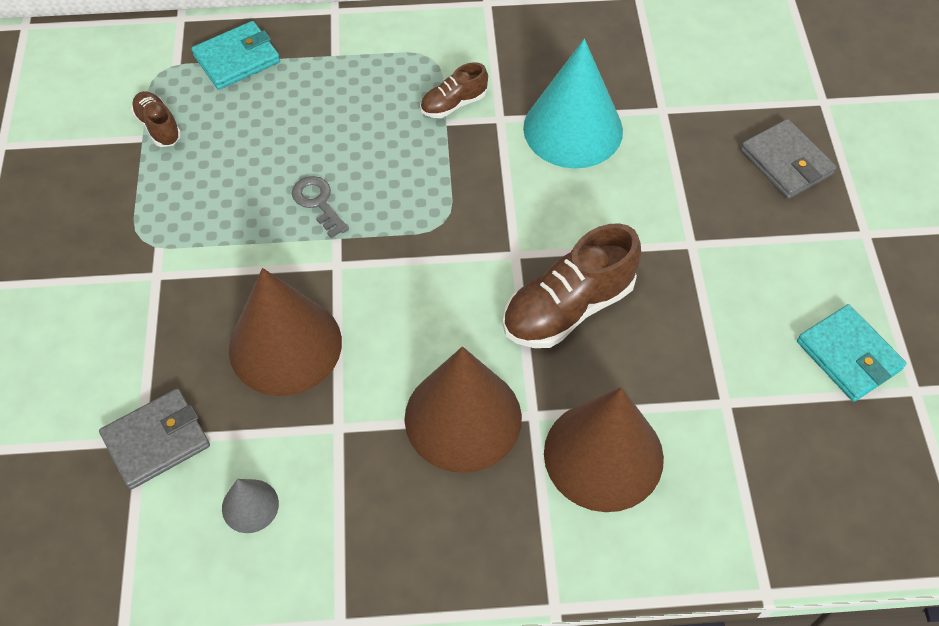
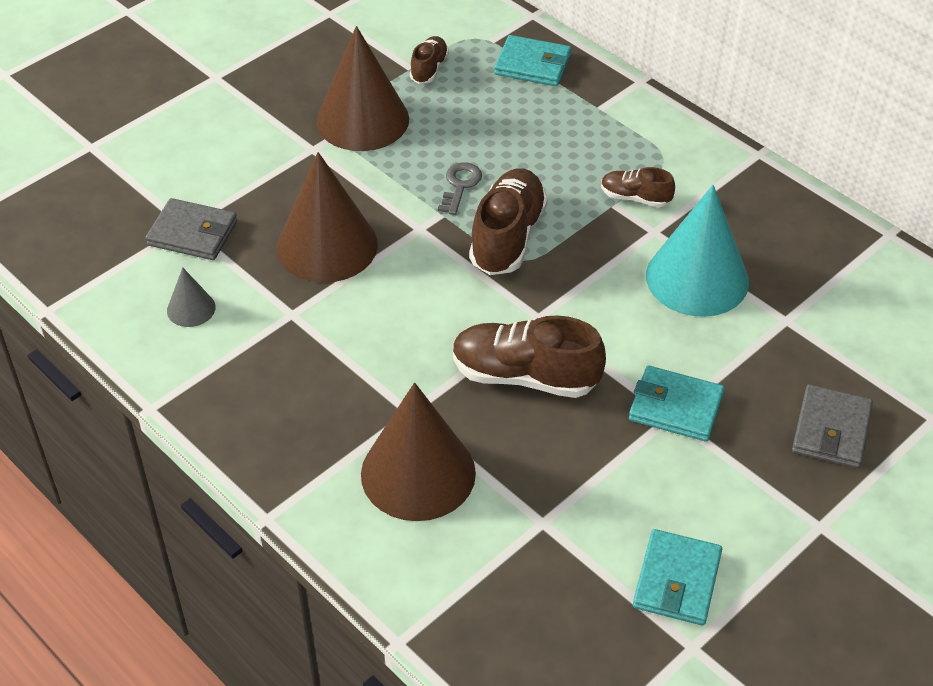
camera: 50 degrees right, 10 degrees down
(409, 213) = (507, 237): none -> brown shoe
(463, 418) = (367, 374): brown cone -> brown cone (362, 120)
(686, 235) = (675, 407): none -> turquoise wallet

